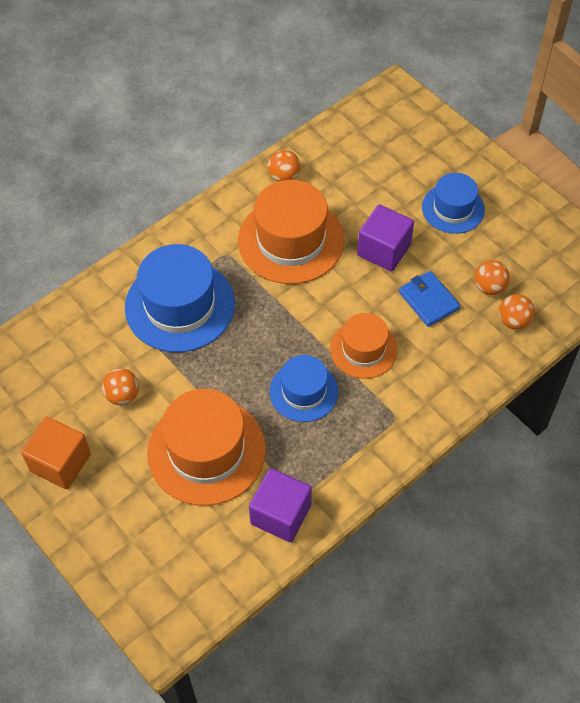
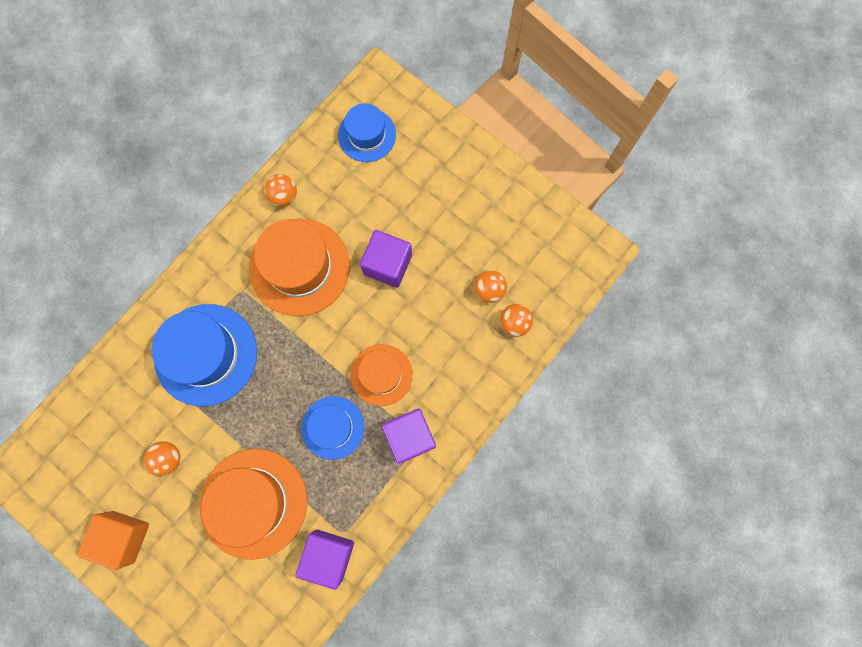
camera: 10 degrees left, 20 degrees up
(386, 412) = (409, 436): none -> purple cube
(428, 300) = (435, 313): blue wallet -> none
(453, 208) = (447, 208): blue hat -> blue hat (367, 135)

